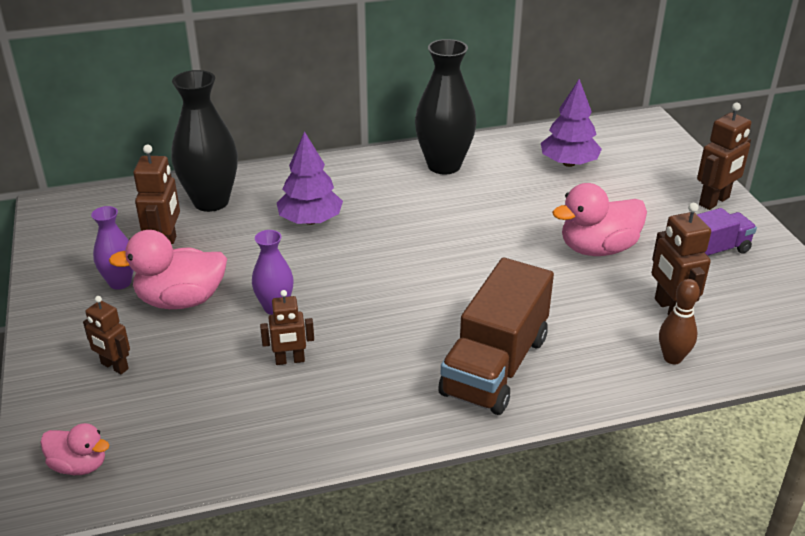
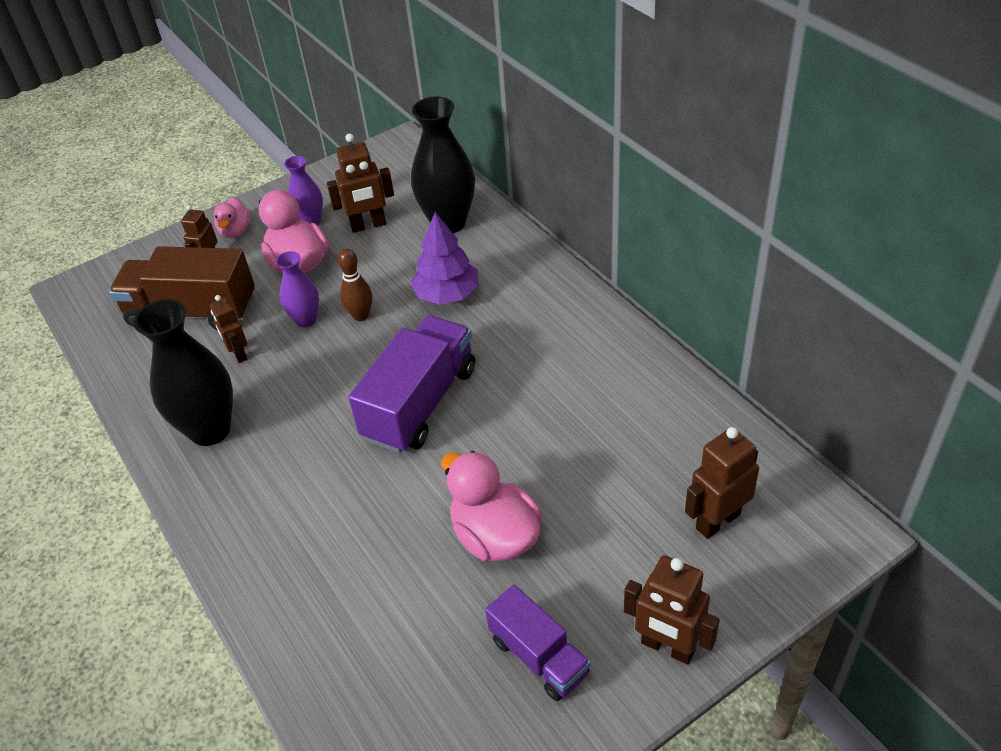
camera: 75 degrees right, 10 degrees up
(79, 465) = (105, 291): pink duck -> pink duck (235, 231)
(437, 259) = (420, 403): none -> purple truck
(444, 165) = (604, 357): black vase -> black vase (210, 430)
(495, 365) = (264, 493): brown truck -> brown truck (192, 312)
(568, 163) = (676, 468): purple tree -> none
(670, 310) = (399, 629): brown robot -> brown robot (717, 521)
(672, 358) = (312, 644): brown bowling pin -> brown bowling pin (361, 315)

